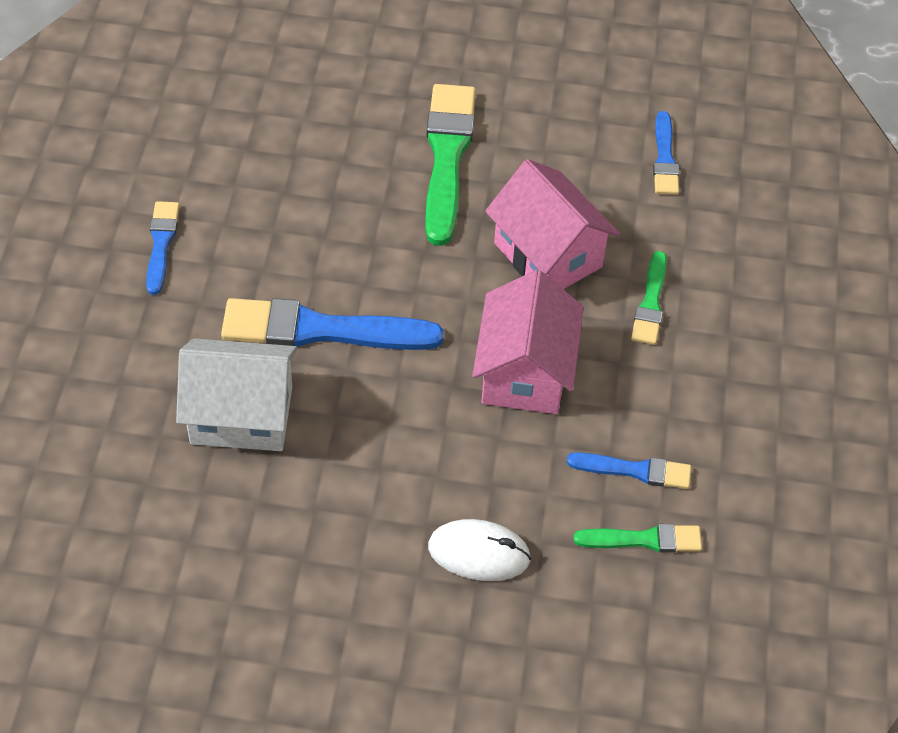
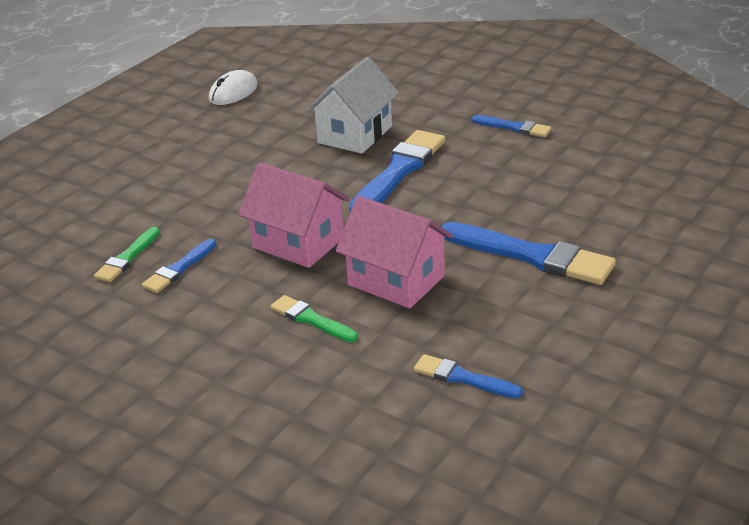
camera: 120 degrees right, 20 degrees down
(447, 157) = (532, 256): green brush -> blue brush
(479, 553) = (184, 194): white mouse -> white mouse (233, 92)
(547, 255) = (396, 280): pink house -> pink house turned 45 degrees clockwise

